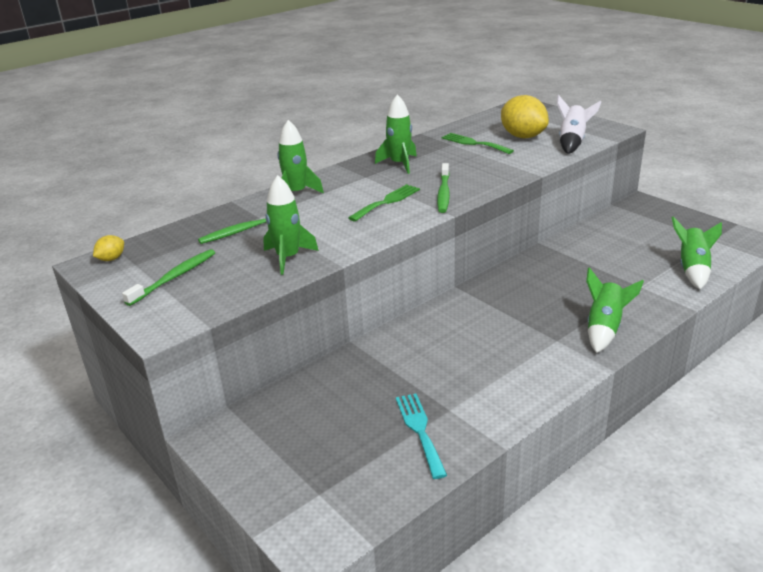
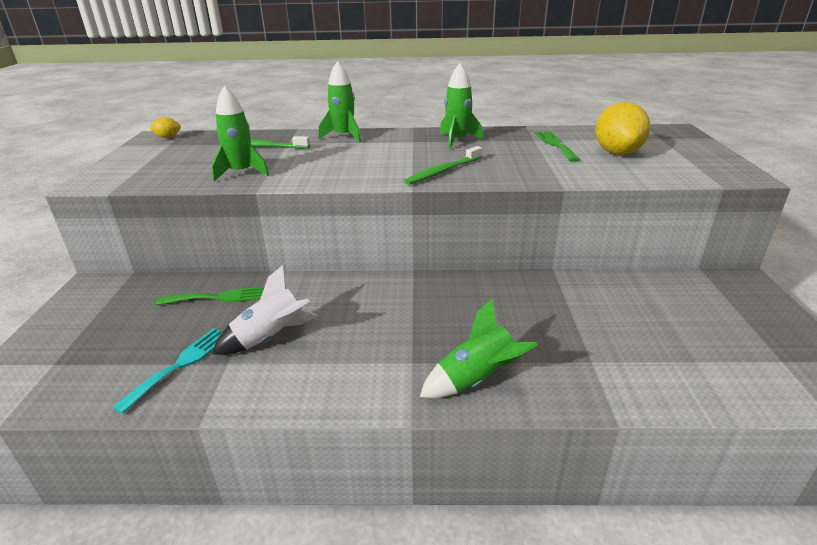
camera: 40 degrees right, 0 degrees up
(174, 277) = (165, 159): green toothbrush -> none
(387, 202) = (387, 162): green fork -> green fork (220, 297)
(572, 142) = (662, 172): white rocket -> white rocket (270, 338)
(692, 269) = (693, 379): green rocket -> none

